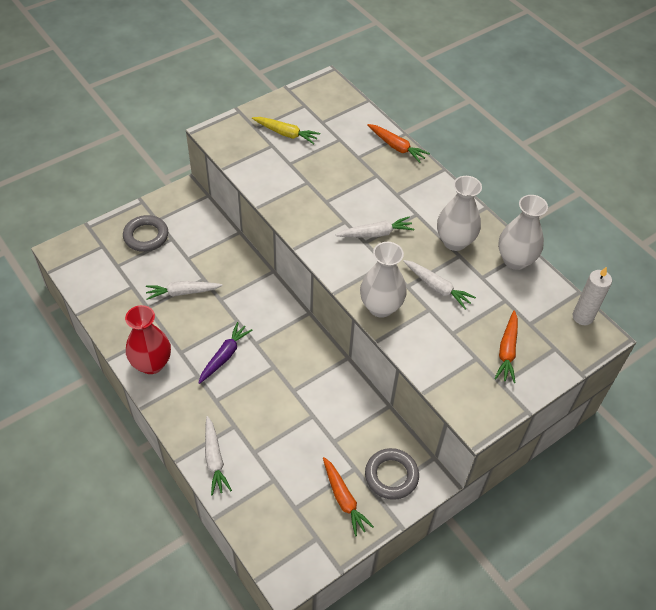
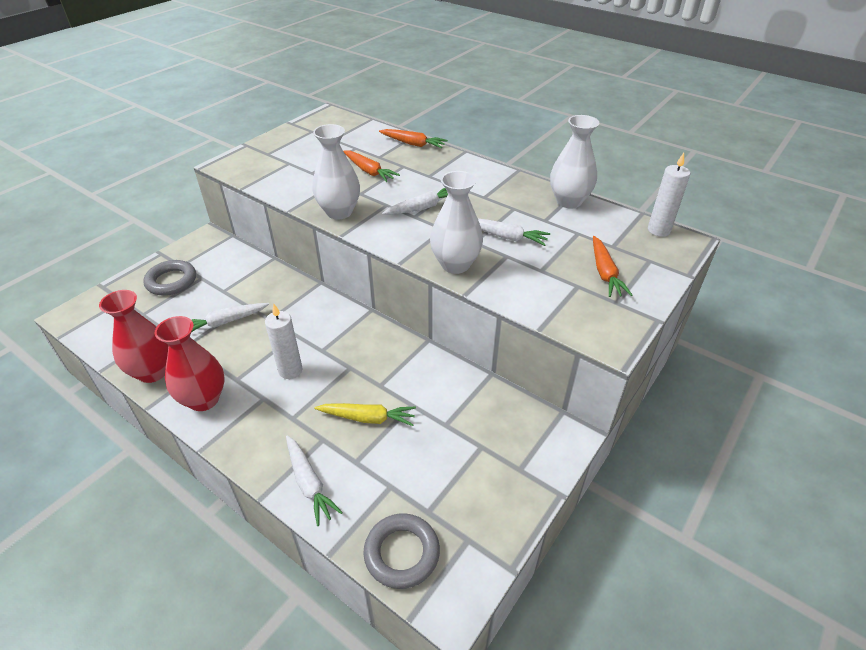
camera: 15 degrees left, 10 degrees down
(117, 326) = (153, 372): none -> red vase
(224, 356) = (290, 370): purple carrot -> white candle
(286, 134) = (300, 152): yellow carrot -> yellow carrot (368, 418)
(344, 499) = (483, 484): orange carrot -> orange carrot (369, 171)
(391, 476) = (525, 443): grey ring -> grey ring (402, 553)
(454, 241) = (503, 199): white vase -> white vase (339, 212)

